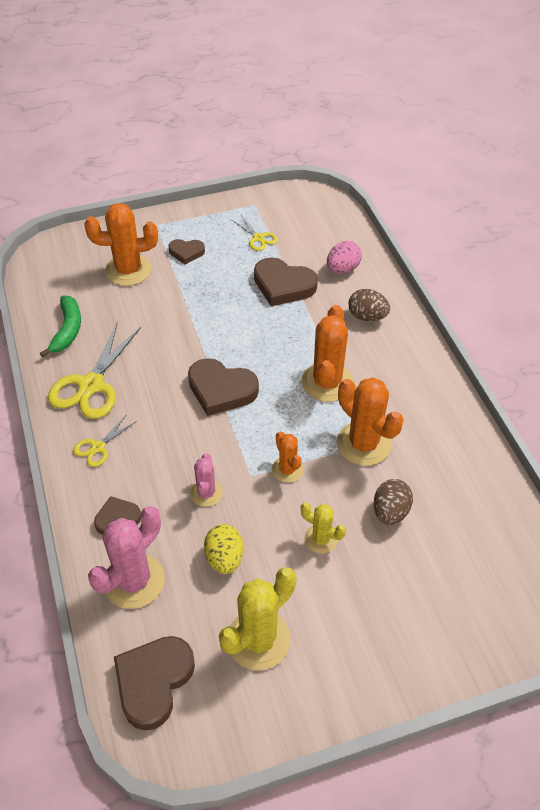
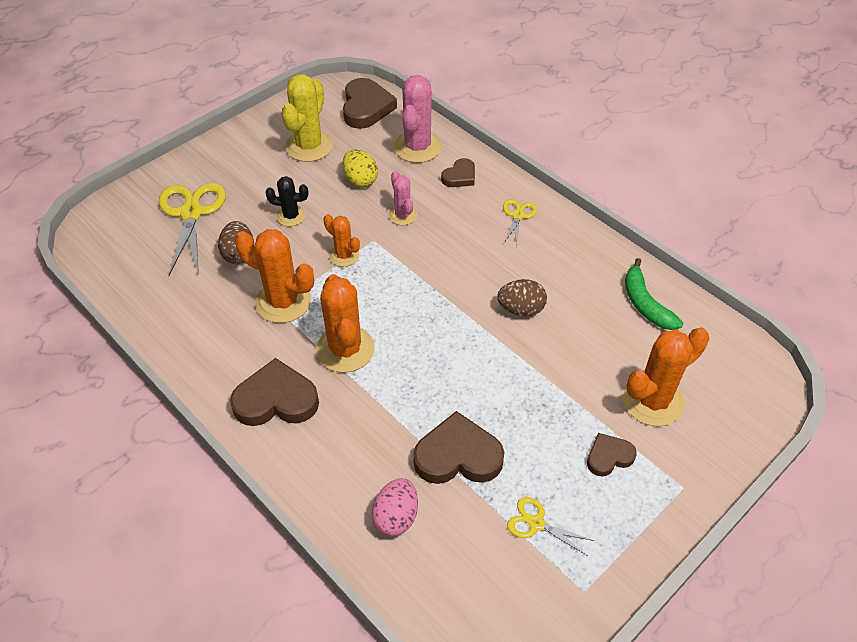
camera: 155 degrees right, 0 degrees up
(91, 385) = (570, 261): yellow scissors -> yellow scissors (191, 213)
(221, 390) = (447, 302): brown heart -> brown heart (276, 400)
(321, 539) = (291, 216): yellow cactus -> black cactus
(367, 316) = (334, 451): brown egg -> brown egg (521, 309)

